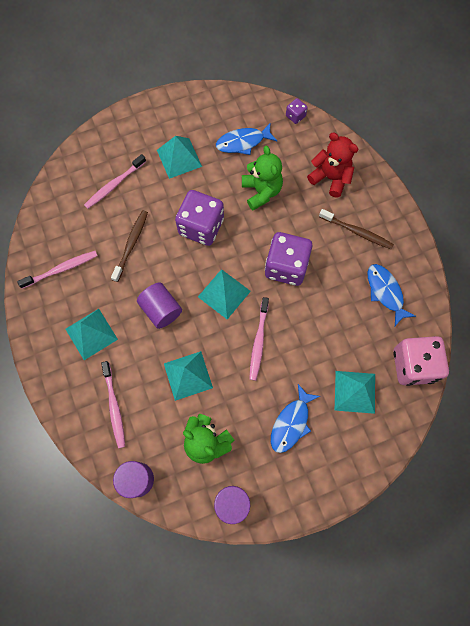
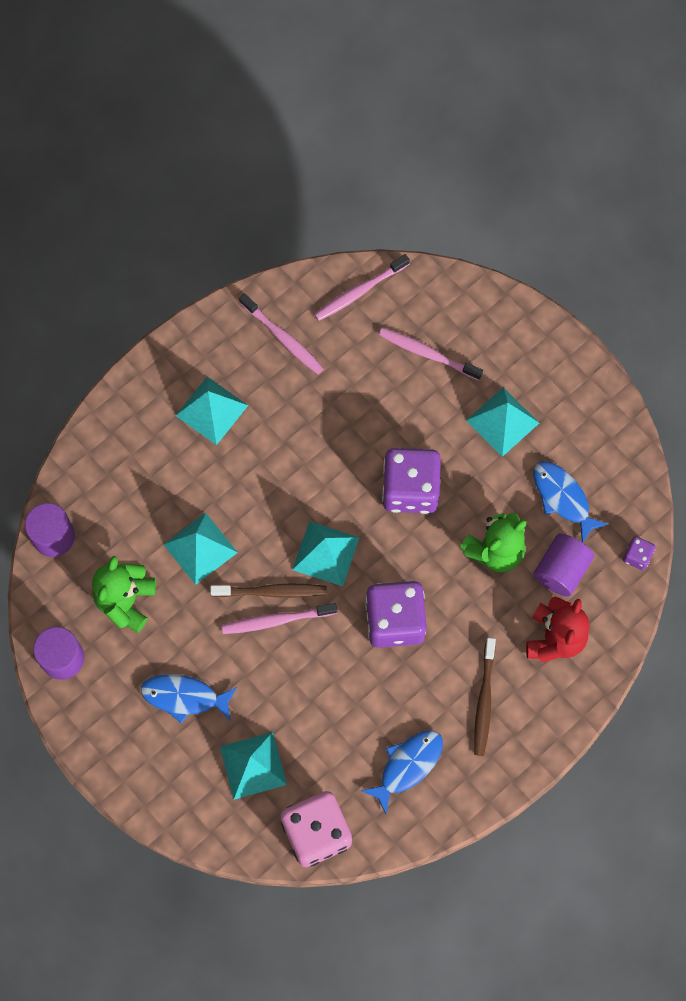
camera: 70 degrees right, 0 degrees up
(114, 406) = (131, 475): pink toothbrush -> pink toothbrush (360, 291)
(131, 245) = (349, 410): brown toothbrush -> brown toothbrush (271, 591)
(161, 310) = (274, 482): purple cylinder -> purple cylinder (561, 570)

